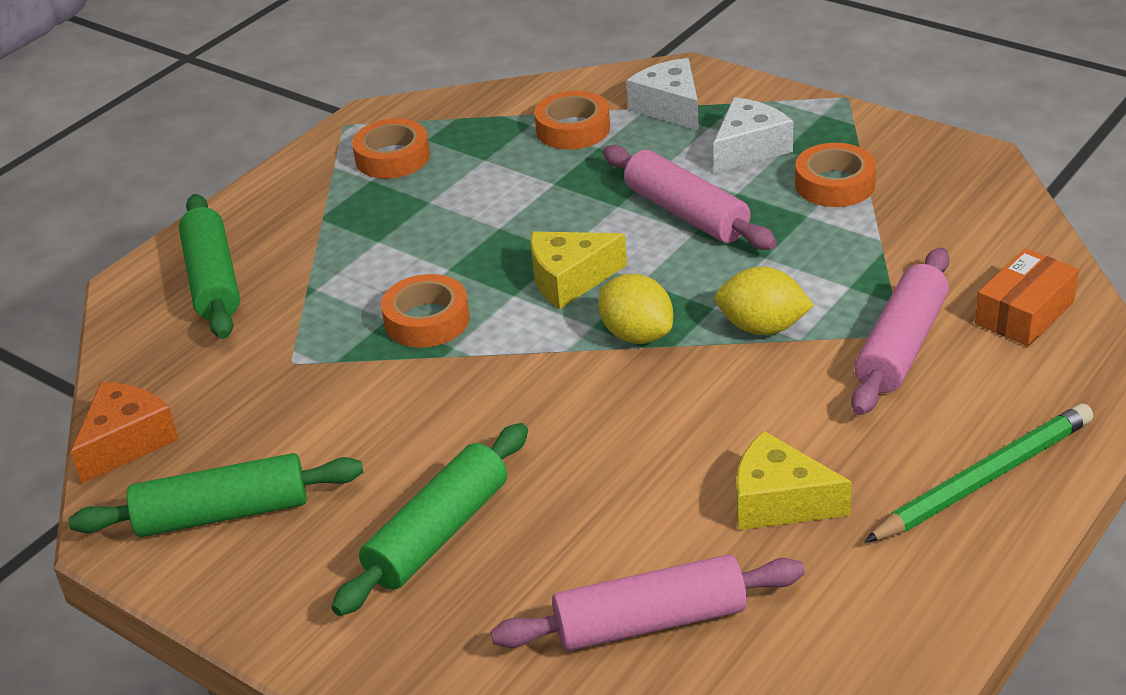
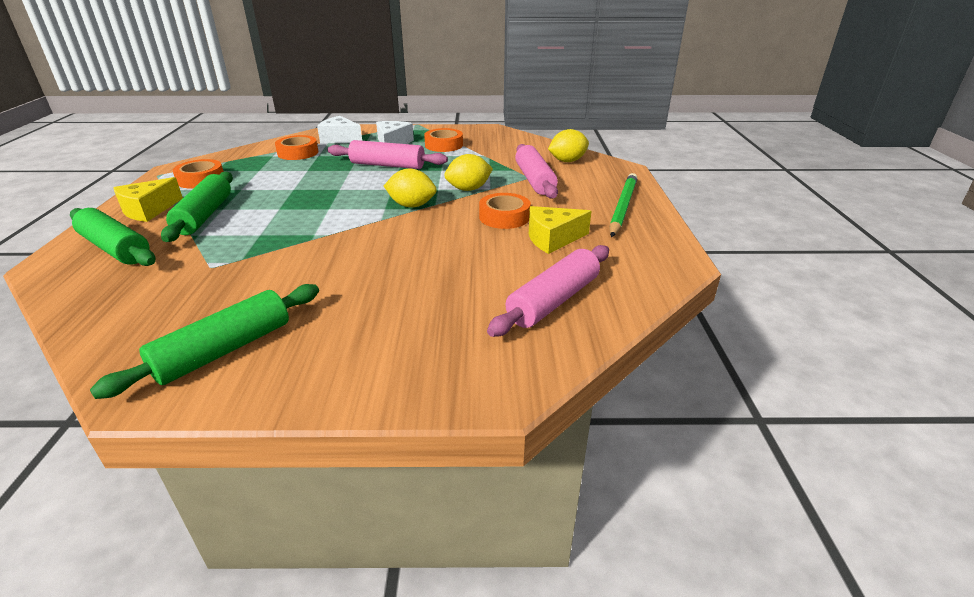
camera: 40 degrees left, 5 degrees down
(127, 442) = (106, 340): orange cheese -> none
(427, 320) = (286, 229): orange tape -> orange tape (504, 217)
(438, 533) = (391, 308): green rolling pin -> green rolling pin (205, 215)
(569, 280) = (353, 197): yellow cheese -> yellow cheese (148, 210)
(1024, 313) = (567, 161): orange box -> yellow lemon

